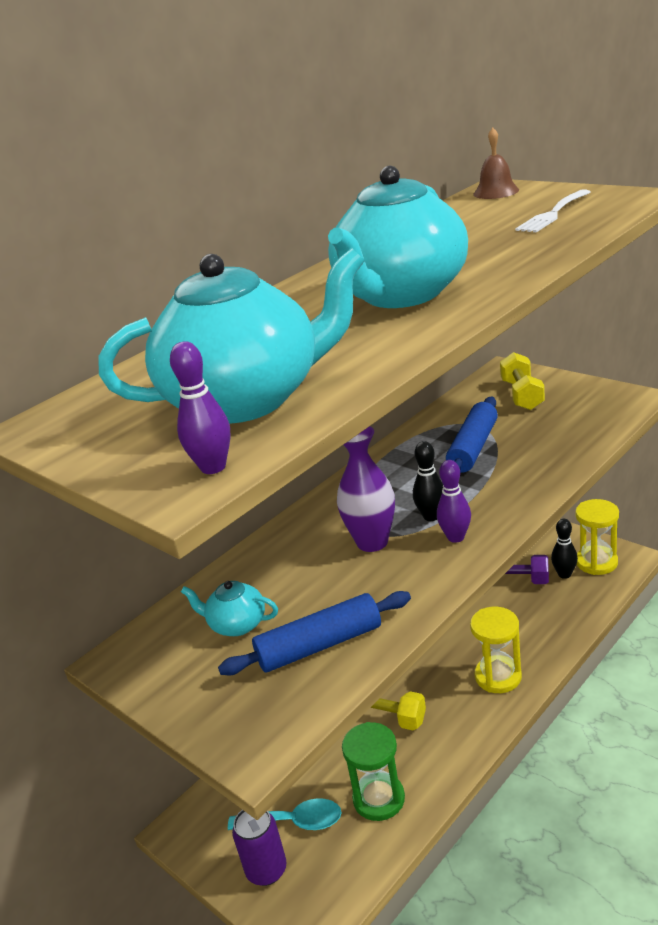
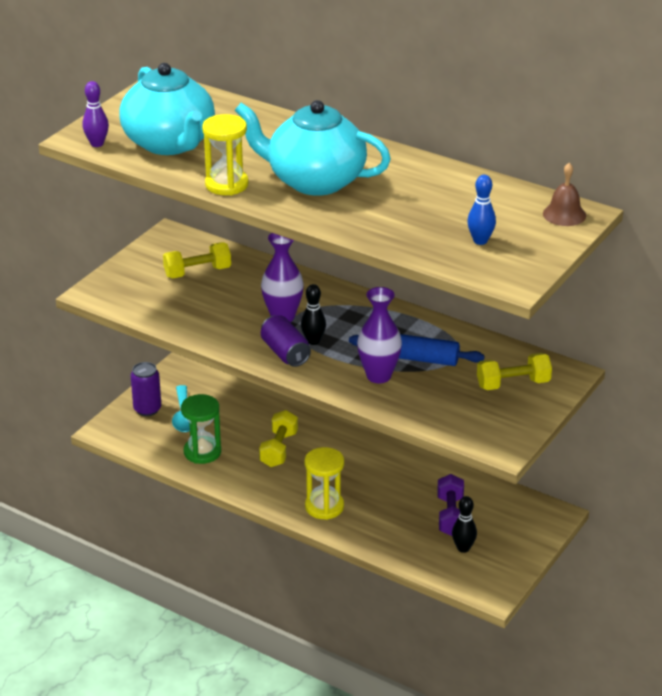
camera: 75 degrees right, 5 degrees up
(237, 624) = (197, 272): turquoise teapot -> yellow dumbbell
(319, 645) = (174, 305): blue rolling pin -> none
(455, 537) = (285, 353): purple bowling pin -> purple can
(507, 469) = (378, 376): none -> purple vase
(553, 214) = (480, 241): white fork -> blue bowling pin
(596, 562) = (484, 570): yellow hourglass -> yellow hourglass (226, 184)

